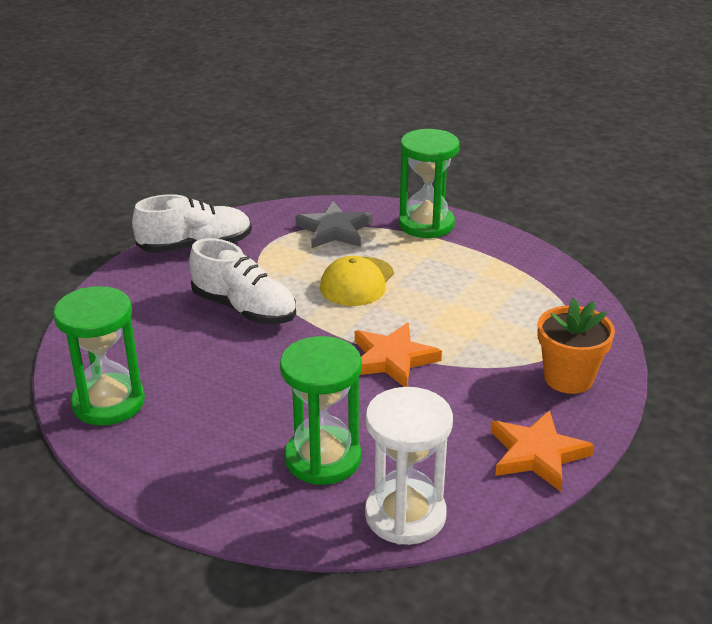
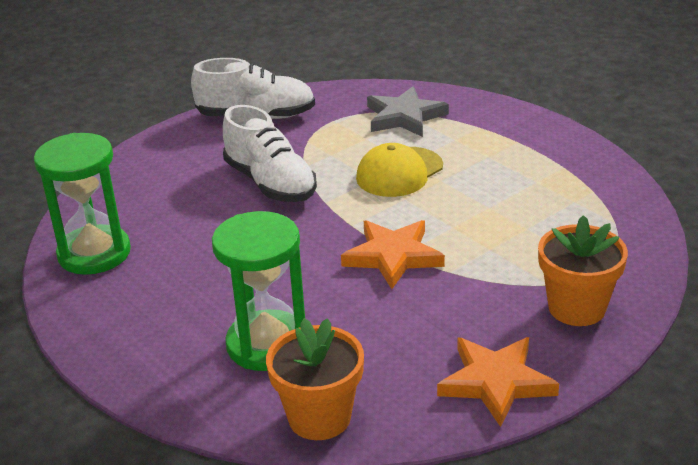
camera: 20 degrees right, 0 degrees up
(405, 515) = (319, 417): white hourglass -> orange flower pot
(426, 224) = (506, 123): green hourglass -> none

